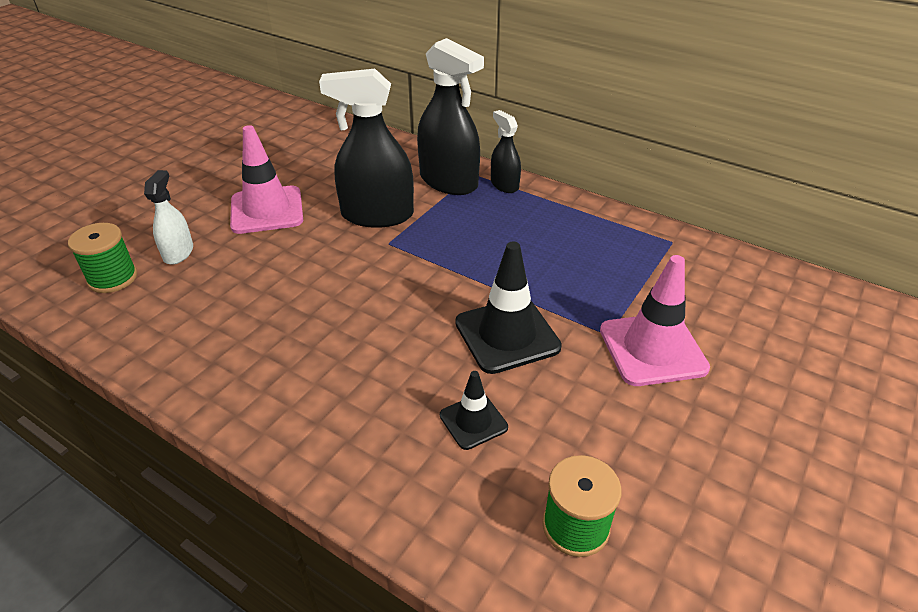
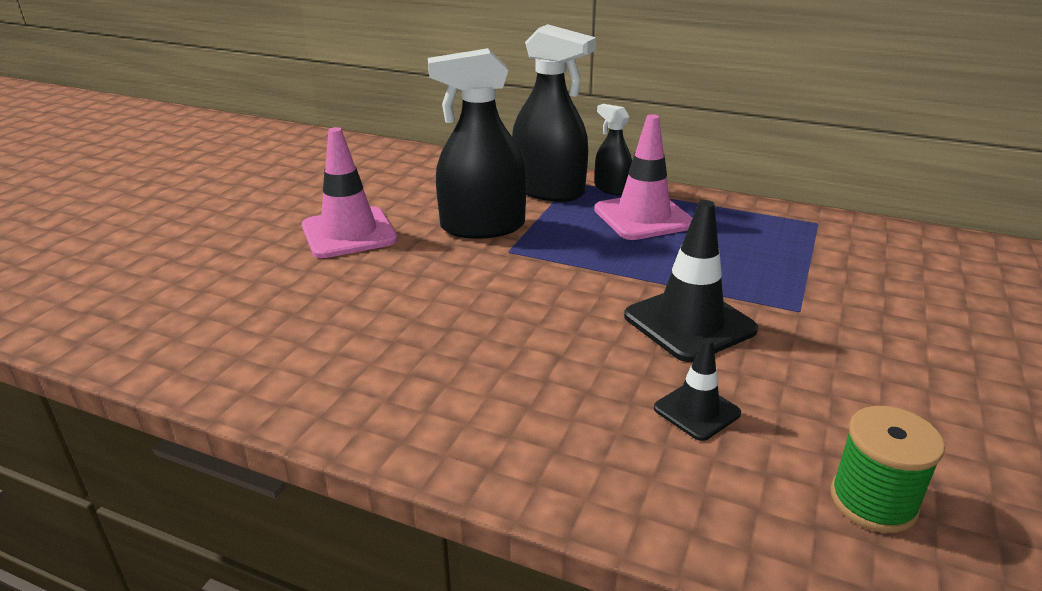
camera: 10 degrees left, 10 degrees down
(113, 278) = (180, 316): green spool -> none
(178, 253) = (256, 283): white spray bottle -> none
(652, 349) = (855, 319): pink traffic cone -> pink traffic cone (643, 217)

